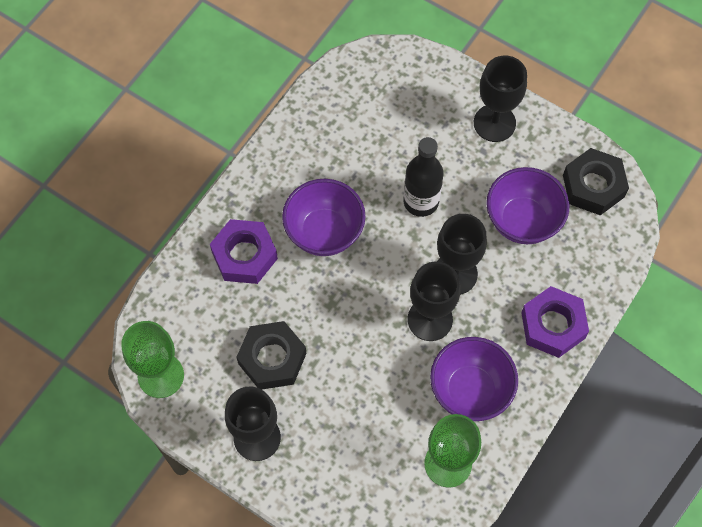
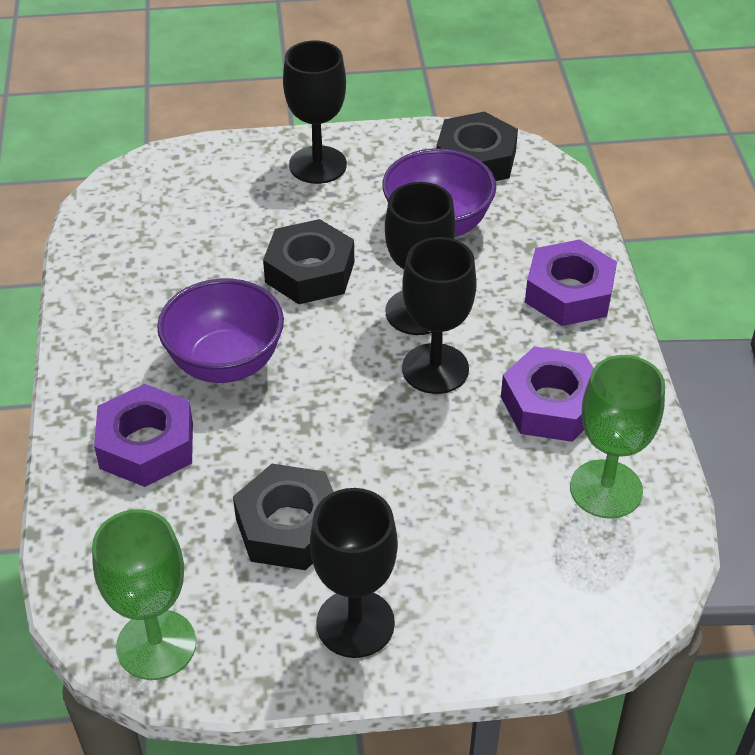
camera: 40 degrees left, 20 degrees down
(421, 201) = (310, 272): black bottle -> black nut
(470, 390) = (551, 404): purple bowl -> purple nut

